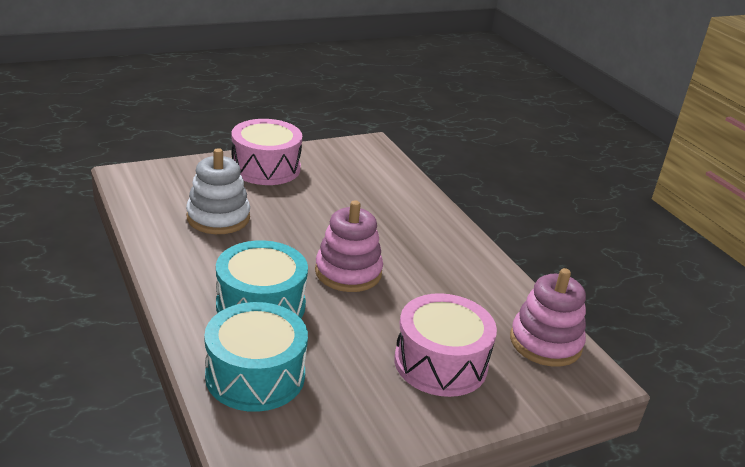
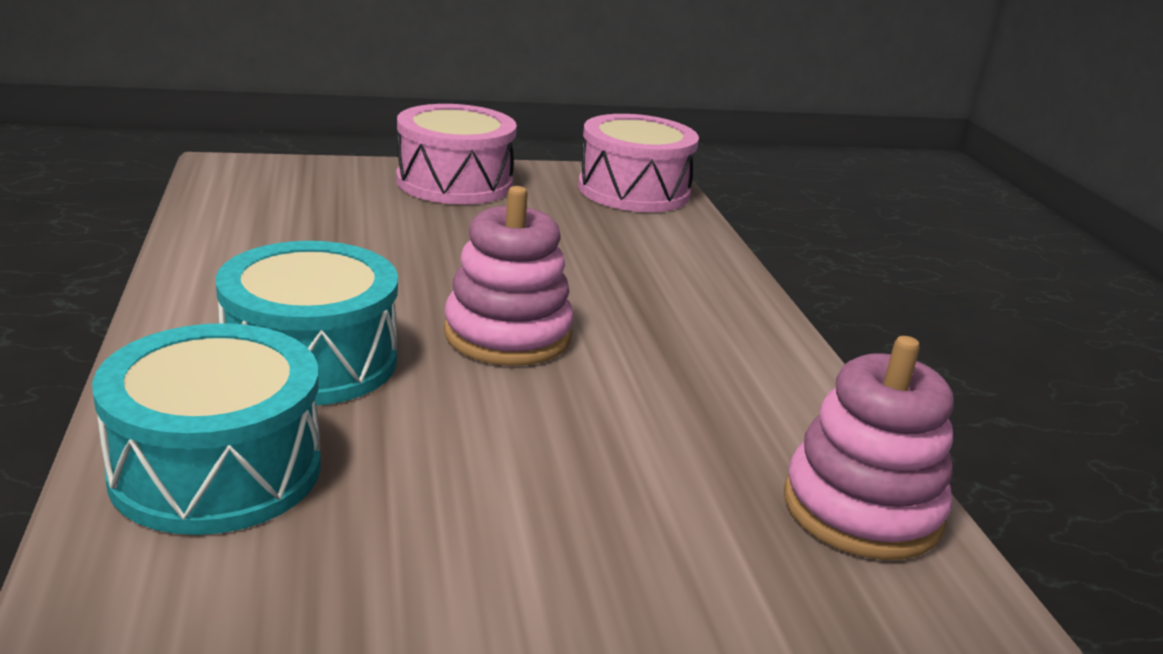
camera: 15 degrees right, 5 degrees down
(218, 218) = (329, 232): white stacking toy -> none
(440, 363) = (611, 509): pink drum -> pink drum (633, 191)

